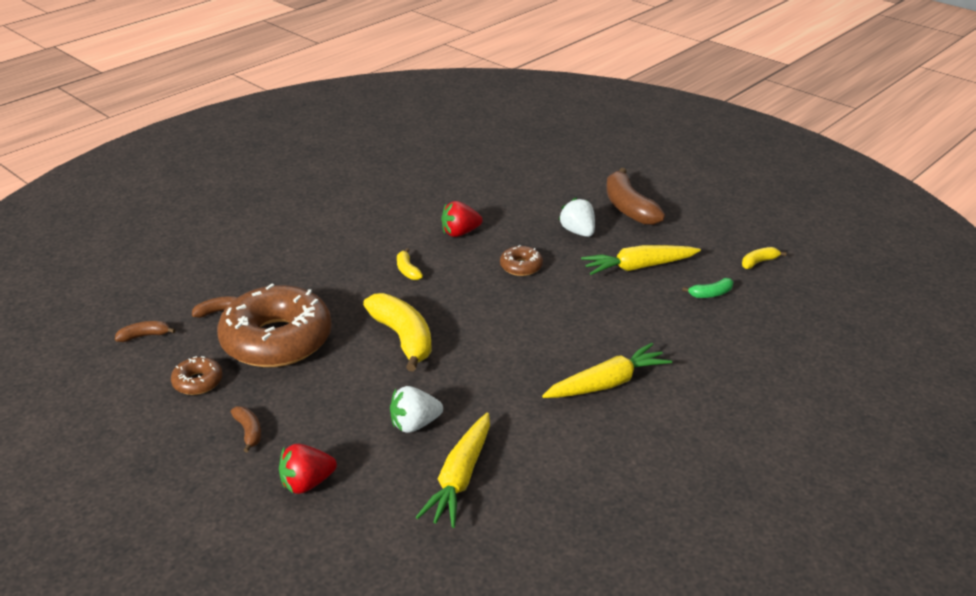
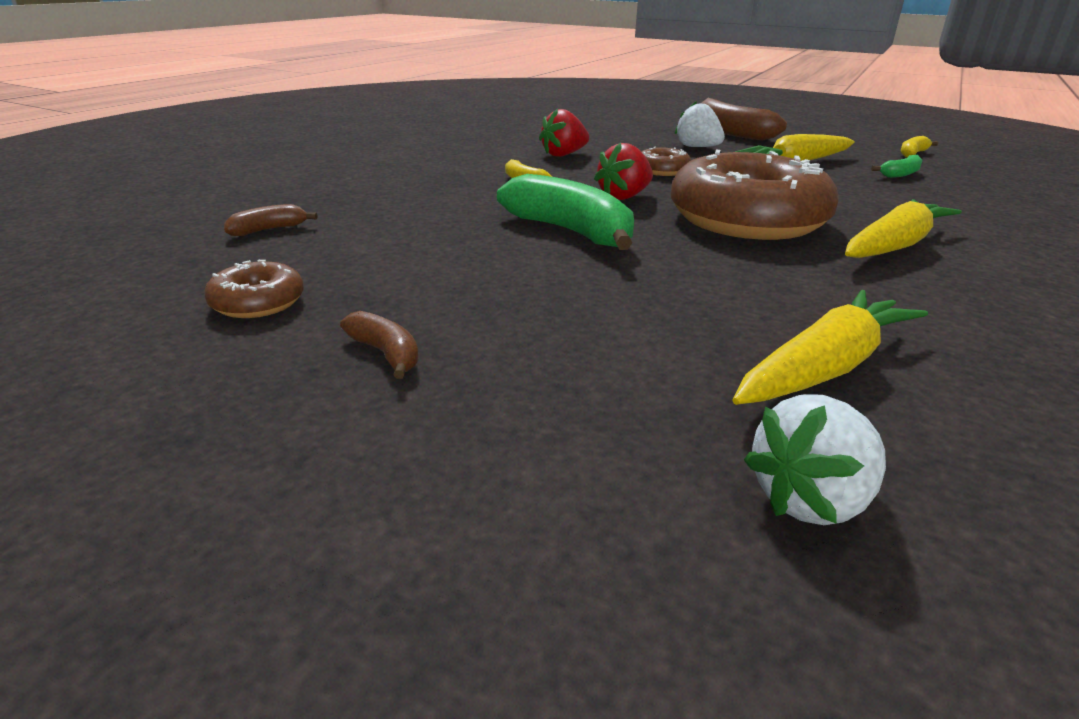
camera: 15 degrees left, 5 degrees down
(145, 336) = (143, 262): brown banana -> none
(277, 340) = (378, 248): brown donut -> brown donut (747, 219)
(307, 483) = (551, 414): red strawberry -> red strawberry (624, 197)
(403, 338) = (571, 231): yellow banana -> green banana
(414, 424) = (676, 312): white strawberry -> white strawberry (810, 499)
(460, 478) = (825, 368): yellow carrot -> yellow carrot turned 135 degrees counterclockwise

